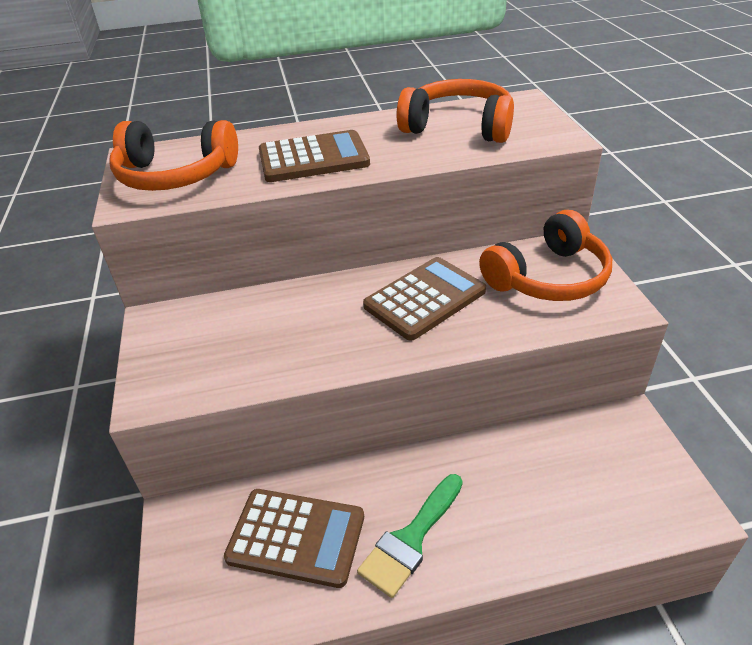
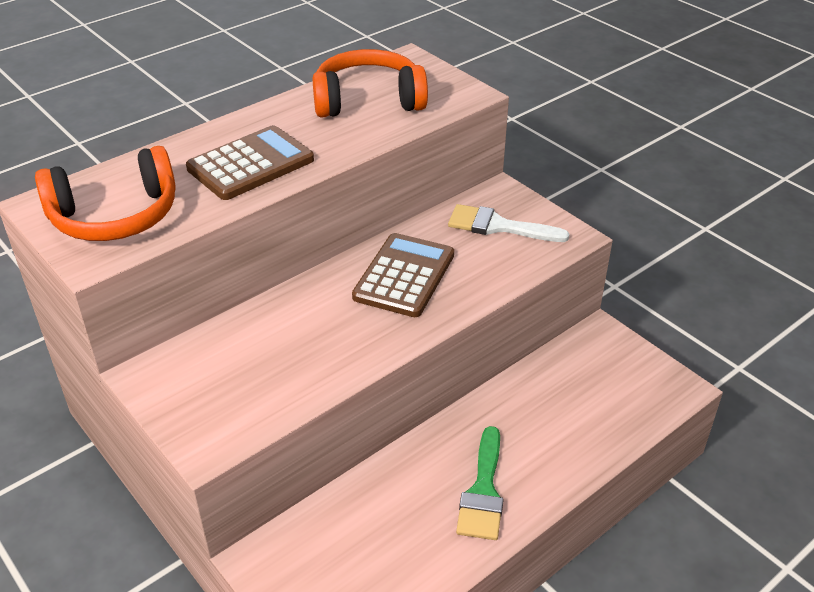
camera: 30 degrees left, 0 degrees up
(296, 537) = (384, 530): brown calculator -> none
(548, 277) = (498, 226): orange headphones -> white brush

